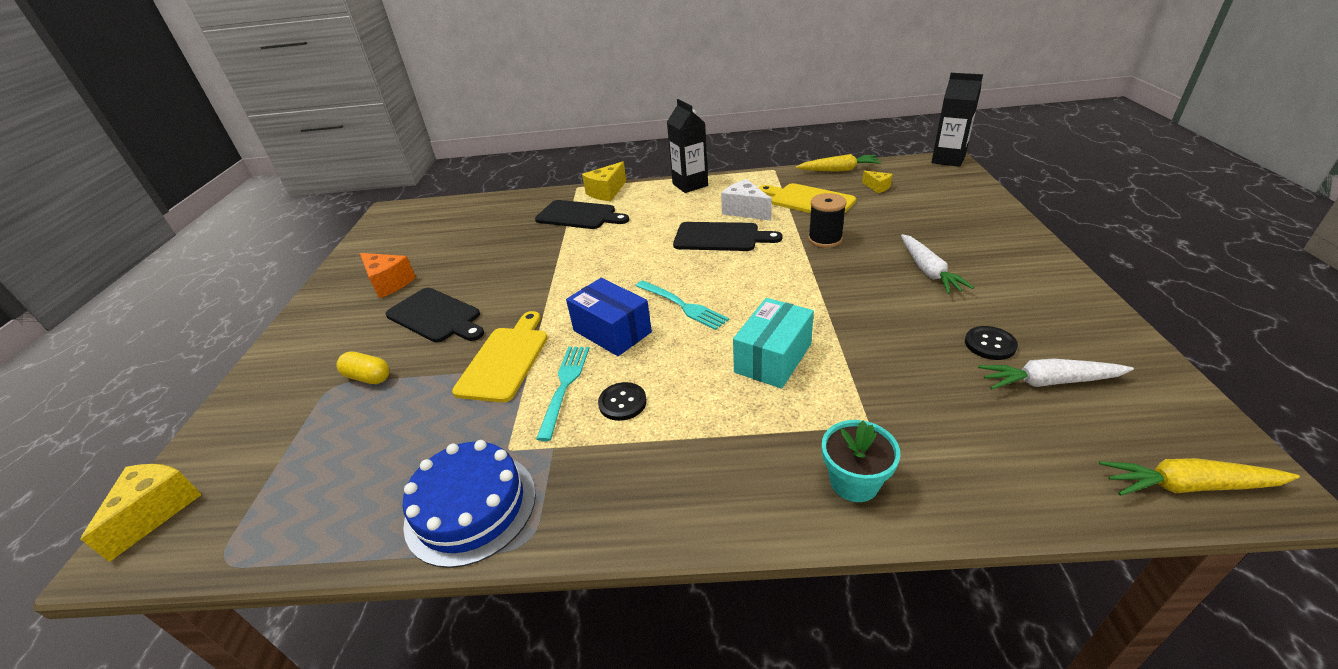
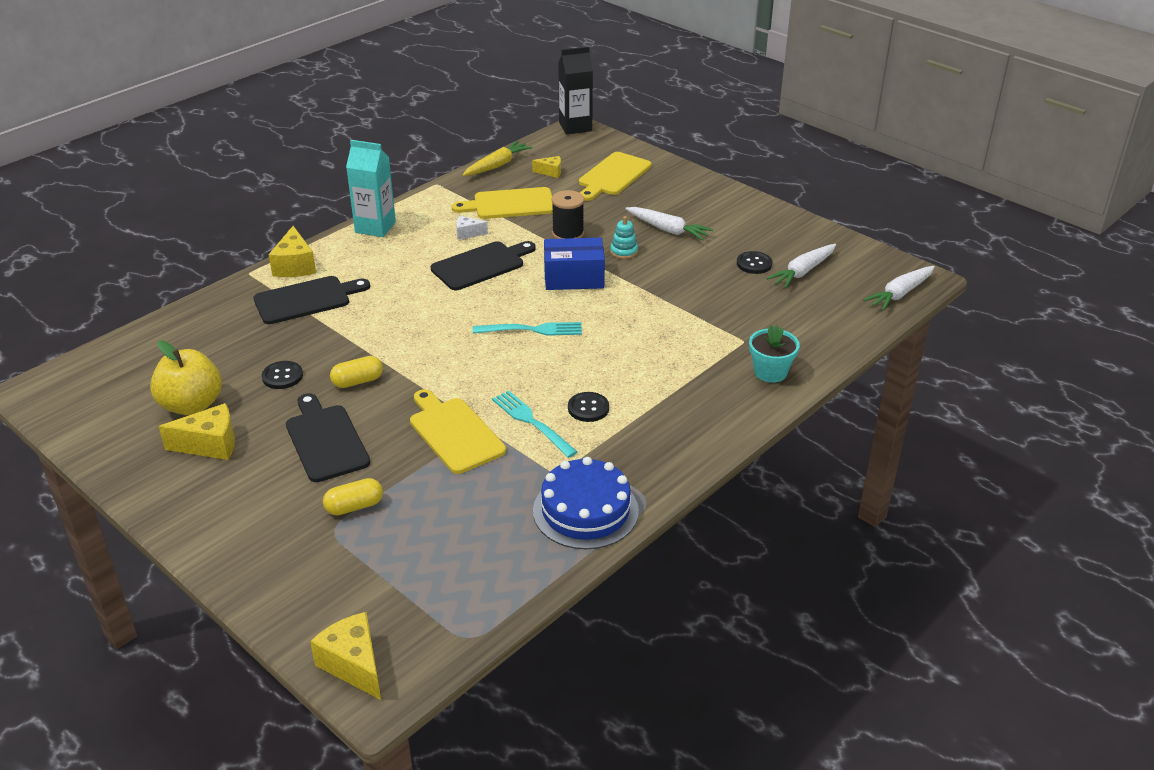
camera: 50 degrees left, 0 degrees up
(389, 283) = (210, 445): orange cheese -> yellow cheese
(423, 253) = (192, 405): none -> yellow apple
(436, 316) = (325, 440): black cutting board -> black cutting board turned 105 degrees counterclockwise
(488, 259) = (282, 376): none -> black button
(517, 284) = (358, 381): none -> yellow capsule
(612, 331) = (507, 372): blue box -> blue box (574, 278)
(690, 185) = (375, 227): black carton -> turquoise carton
(745, 211) = (468, 233): white cheese -> white cheese, size x0.57
(773, 358) = (644, 333): turquoise box -> none
(856, 273) = (624, 251): none -> turquoise stacking toy
(933, 207) = (613, 176): none -> yellow cutting board
(1188, 486) = (900, 294): yellow carrot -> white carrot

